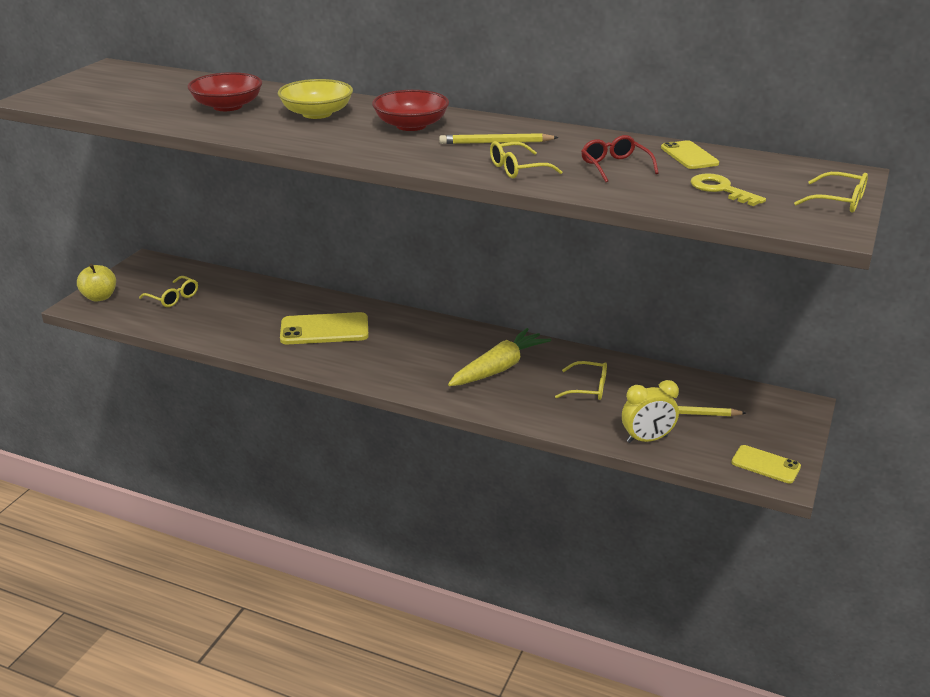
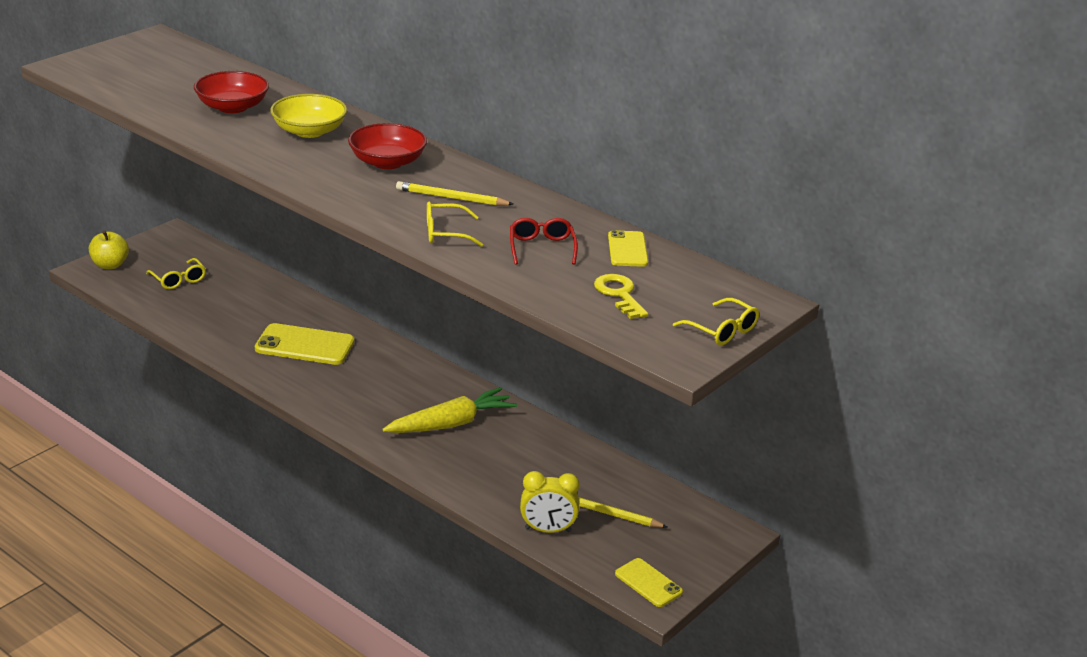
camera: 15 degrees right, 0 degrees up
(588, 388) = (526, 465): yellow glasses -> none

